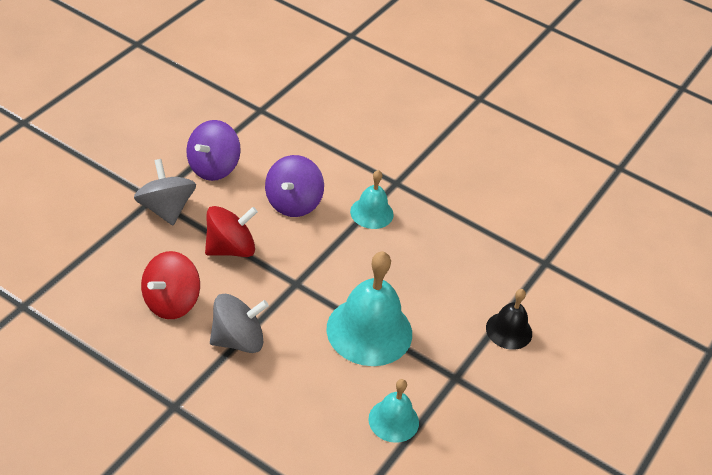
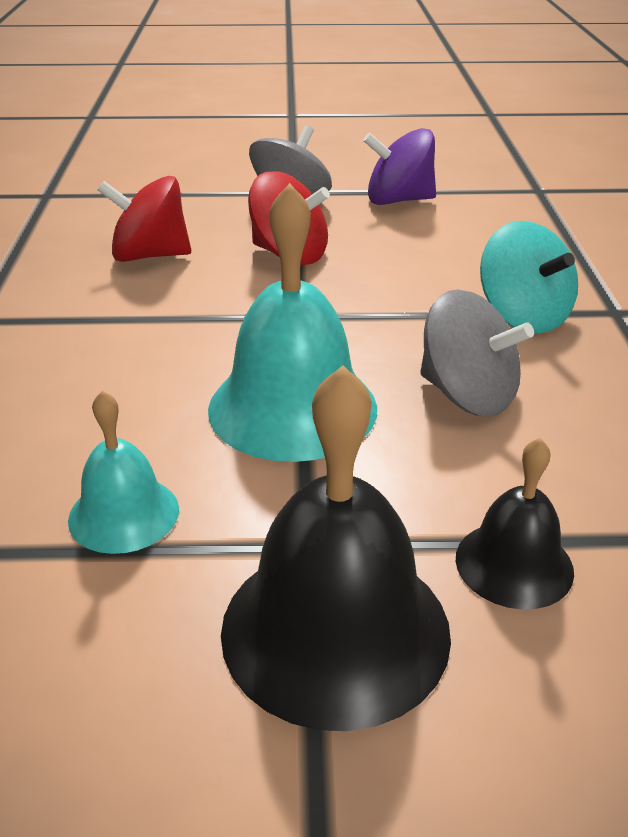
camera: 60 degrees right, 10 degrees down
(238, 340) = (140, 316): grey spinning top -> grey spinning top (467, 395)
(293, 203) = (433, 260): purple spinning top -> none
(371, 213) = (523, 316): turquoise bell -> turquoise spinning top
(500, 394) = (335, 629): none -> black bell

